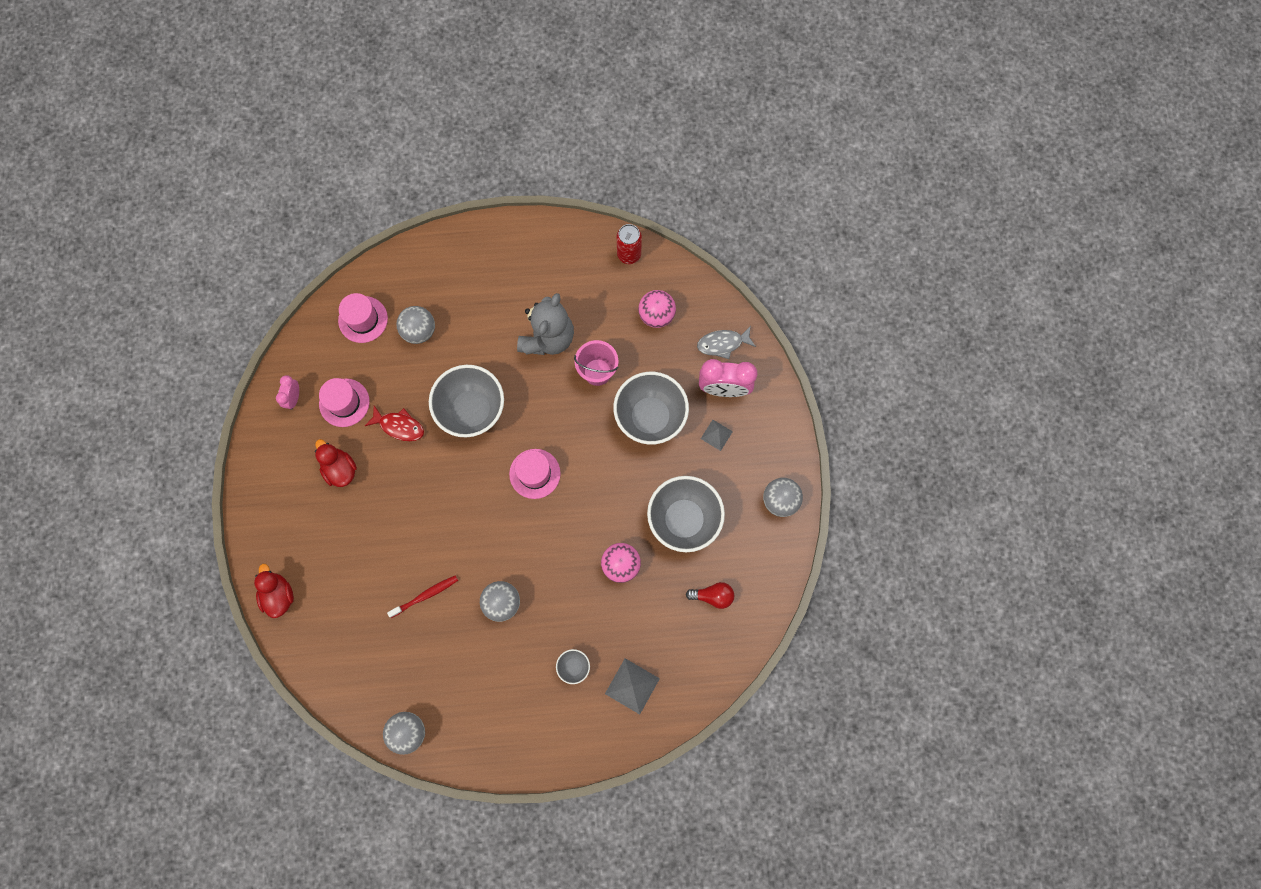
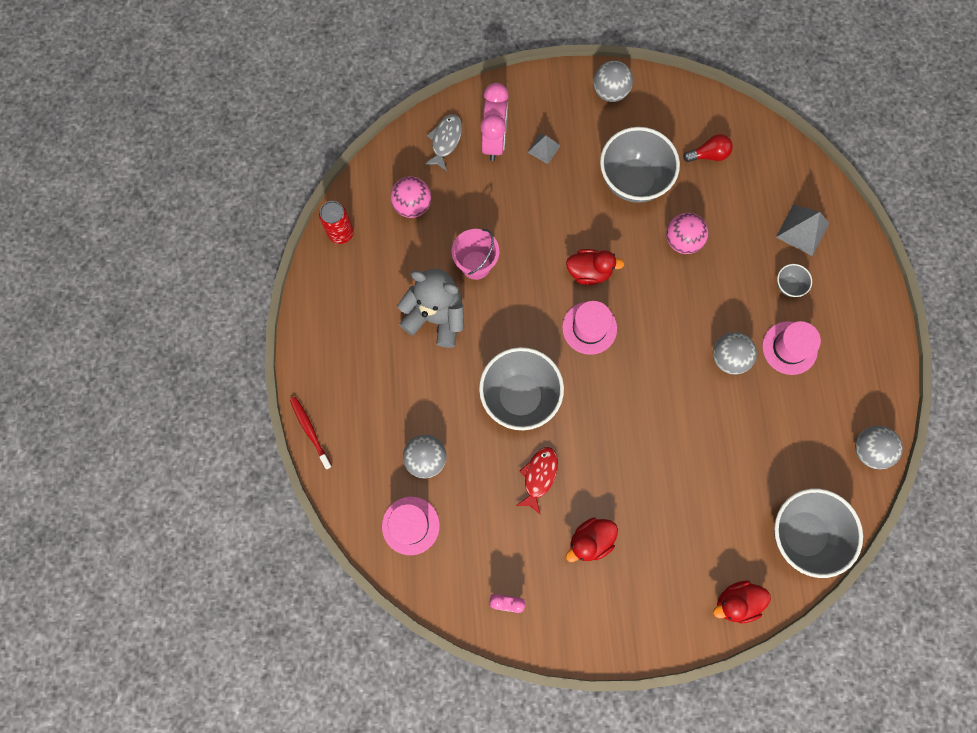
camera: 90 degrees left, 0 degrees up
(344, 402) = (512, 541): pink hat -> pink hat (789, 348)
(425, 595) = (726, 438): red toothbrush -> red toothbrush (310, 431)
(589, 475) = (589, 272): none -> red duck
(650, 417) = (525, 212): grey bowl -> grey bowl (802, 534)
(713, 596) = (708, 155): red light bulb -> red light bulb turned 75 degrees clockwise
(723, 344) = (445, 141): grey fish -> grey fish turned 150 degrees counterclockwise

